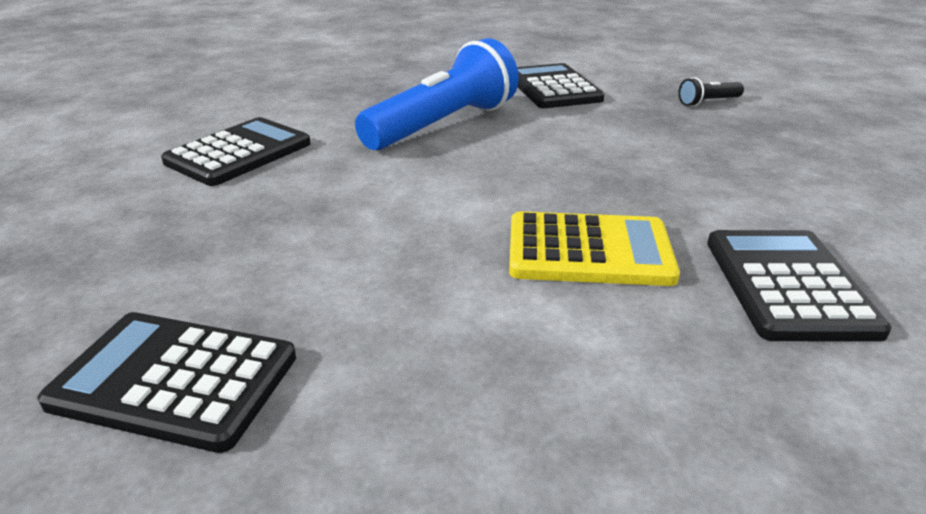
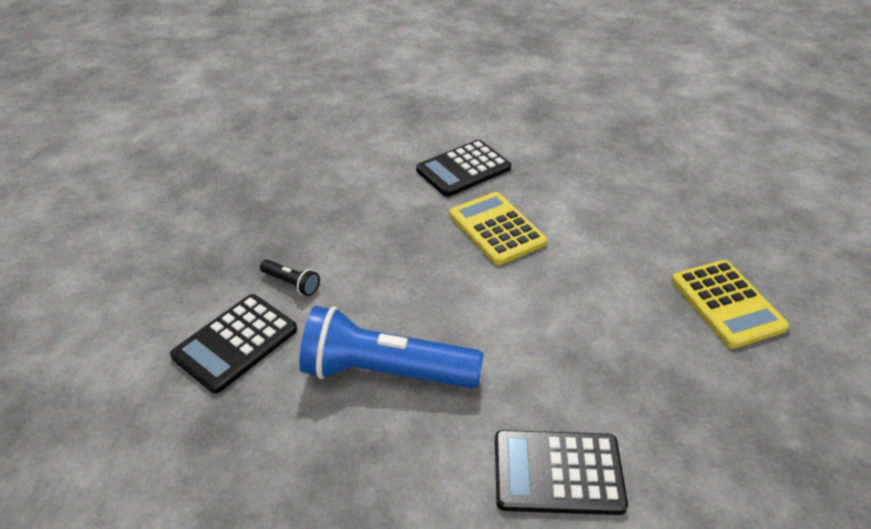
camera: 125 degrees left, 10 degrees up
(175, 380) = (726, 304): black calculator -> yellow calculator
(708, 102) = (216, 242): black flashlight -> black flashlight (291, 283)

